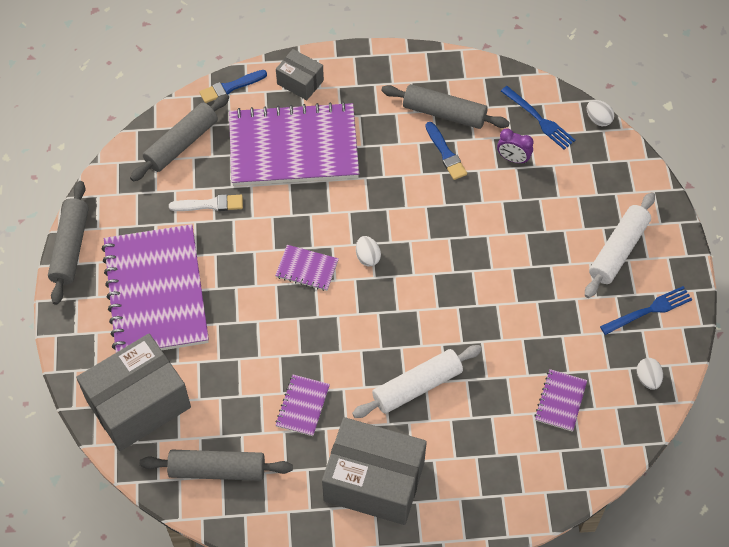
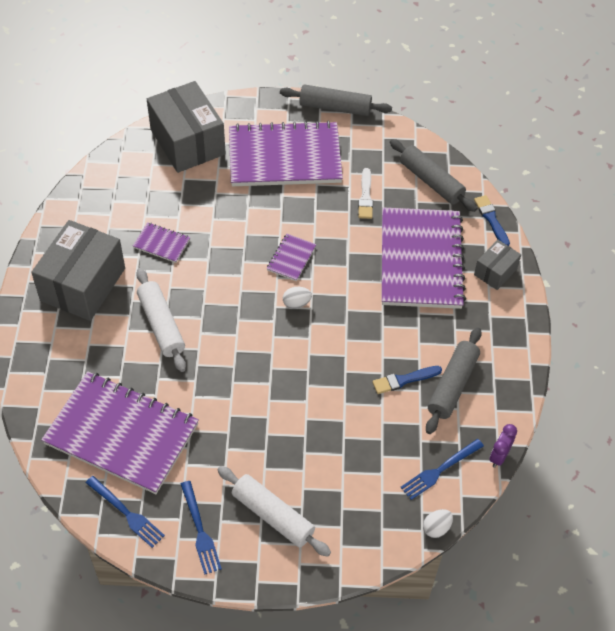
camera: 95 degrees right, 5 degrees down
(217, 470) = (120, 185): grey rolling pin -> none
(513, 159) = (392, 438): purple clock -> purple clock (499, 456)
(560, 401) = (121, 434): purple notebook -> purple notebook, size x2.41
(647, 378) = (127, 513): white egg -> blue fork

